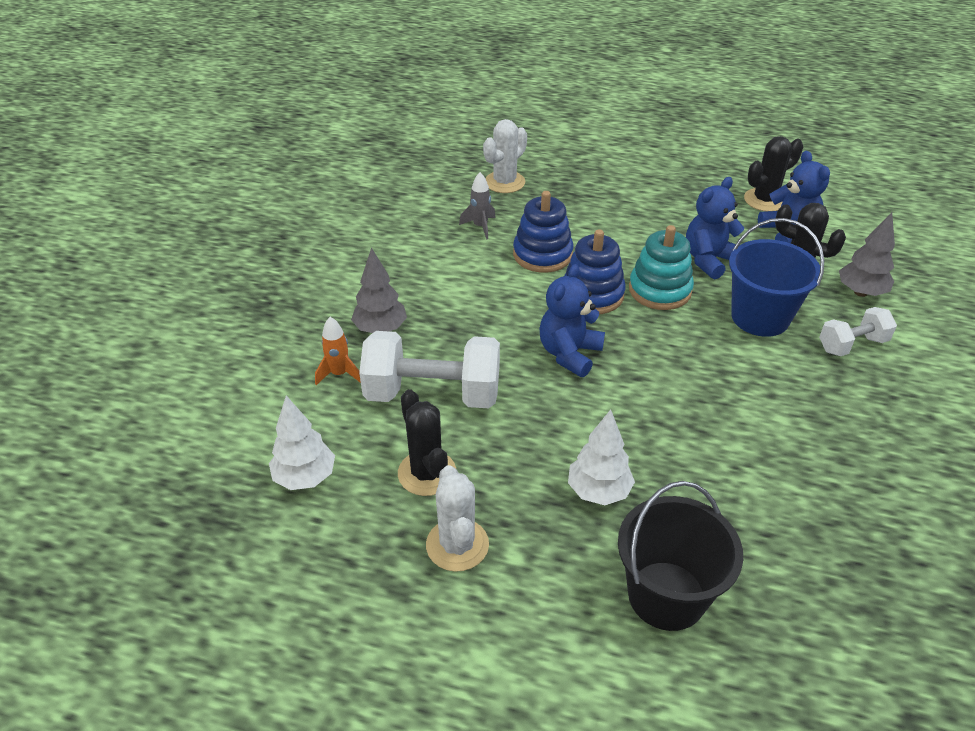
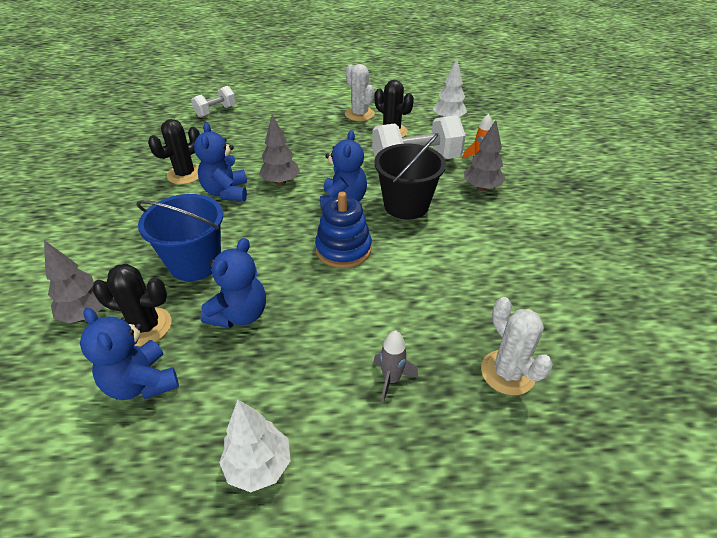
camera: 160 degrees right, 0 degrees up
(480, 227) = (484, 295): grey rocket -> grey rocket (391, 380)
(505, 182) = (507, 372): white cactus -> white cactus turned 45 degrees counterclockwise
(542, 254) = (405, 278): blue stacking toy -> none
(598, 491) = (300, 142): white tree -> white tree (259, 466)
(648, 407) = (280, 182): none -> grey tree
(660, 290) = (286, 267): turquoise stacking toy -> none
(666, 595) = (260, 118): black bucket -> black bucket (406, 205)
(730, 408) = (226, 192): none -> blue teddy bear
(765, 200) = (160, 443): black cactus -> black cactus (185, 174)
(852, 344) = (120, 256): white dumbbell -> white dumbbell (216, 111)

